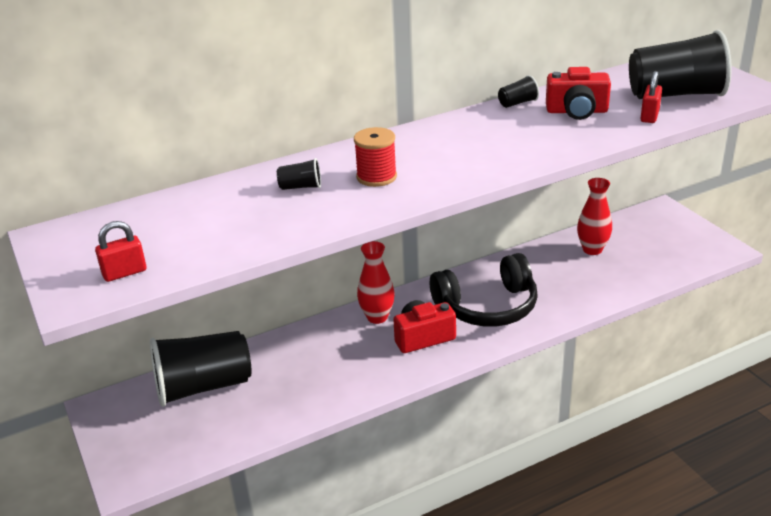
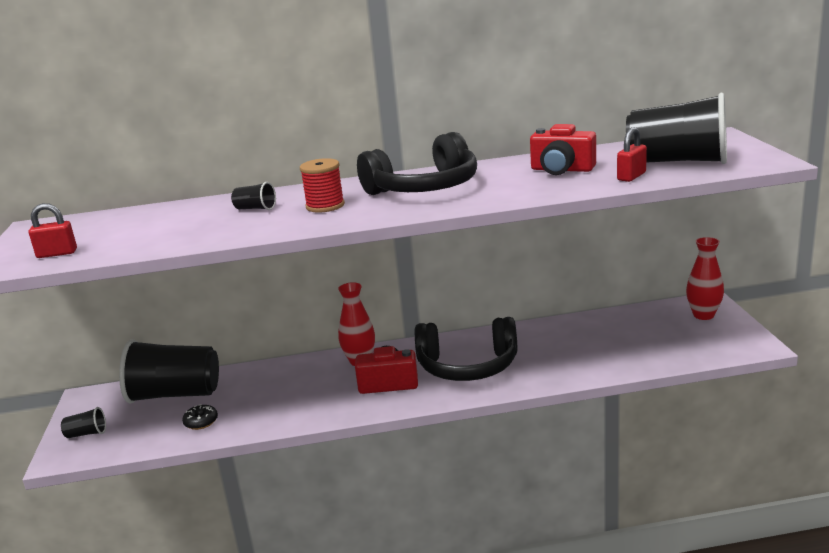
camera: 20 degrees right, 10 degrees down
(257, 413) = (201, 422): none -> black donut
(460, 144) = (424, 188): none -> black headphones
(517, 103) = (511, 161): black cup -> black cup (86, 434)
(592, 249) = (608, 330): red vase -> red vase (703, 315)

